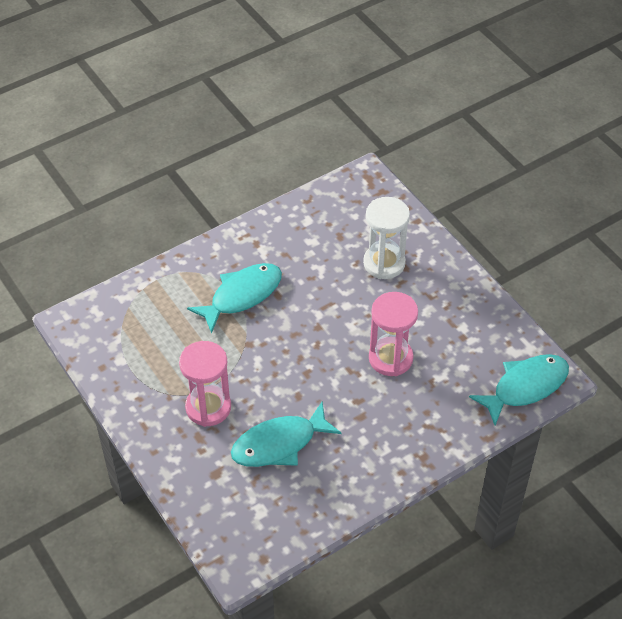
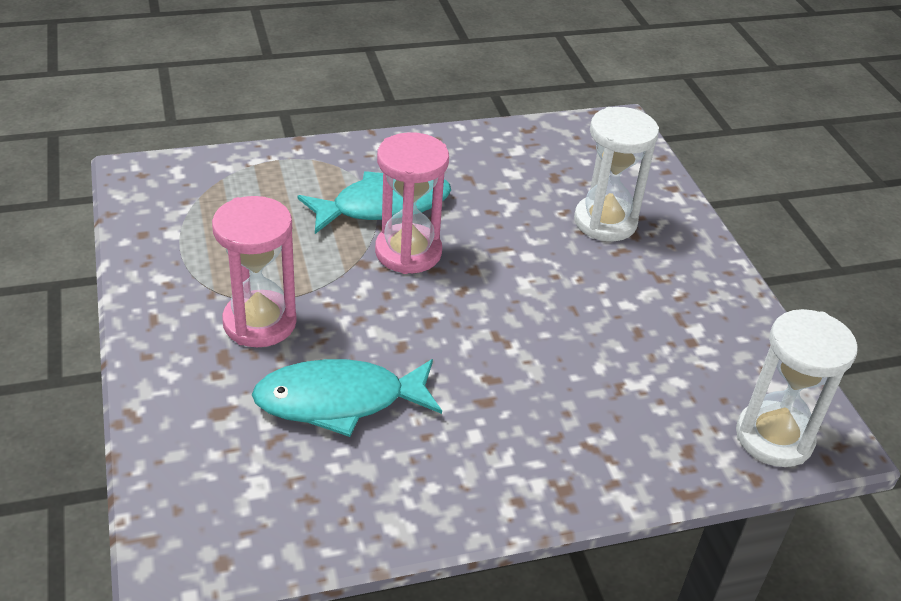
camera: 15 degrees right, 10 degrees down
(390, 358) = (566, 338): pink hourglass -> pink hourglass (408, 252)
(525, 387) = (774, 437): turquoise fish -> white hourglass

